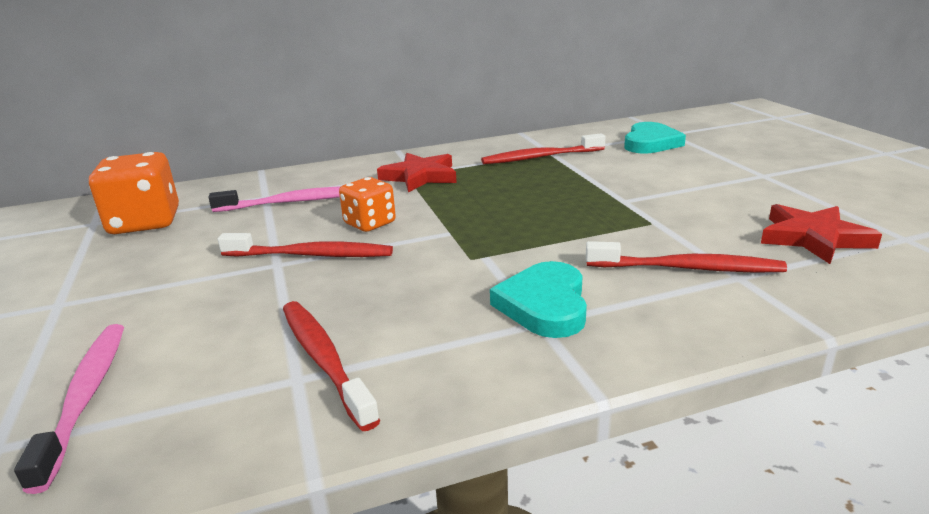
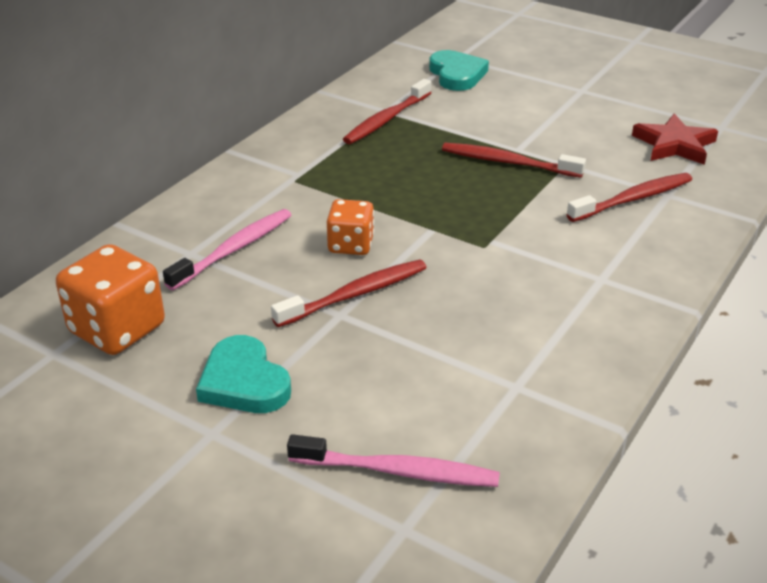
camera: 40 degrees left, 10 degrees up
(86, 397) = (398, 471): pink toothbrush -> pink toothbrush turned 150 degrees clockwise
(324, 360) = (512, 366): red toothbrush -> red toothbrush (508, 162)
(420, 176) = (310, 177): red star -> none
(544, 305) = (587, 264): turquoise heart -> turquoise heart (244, 382)

